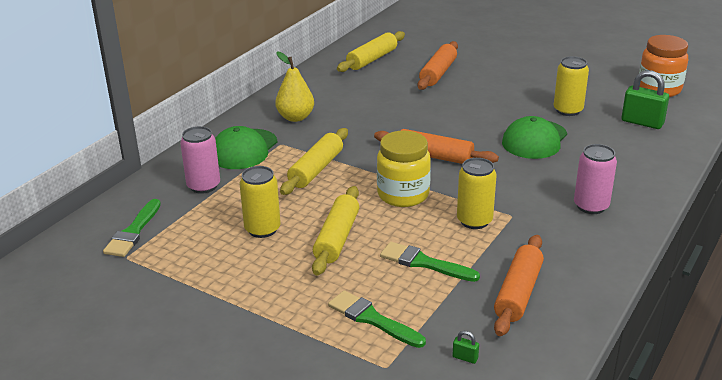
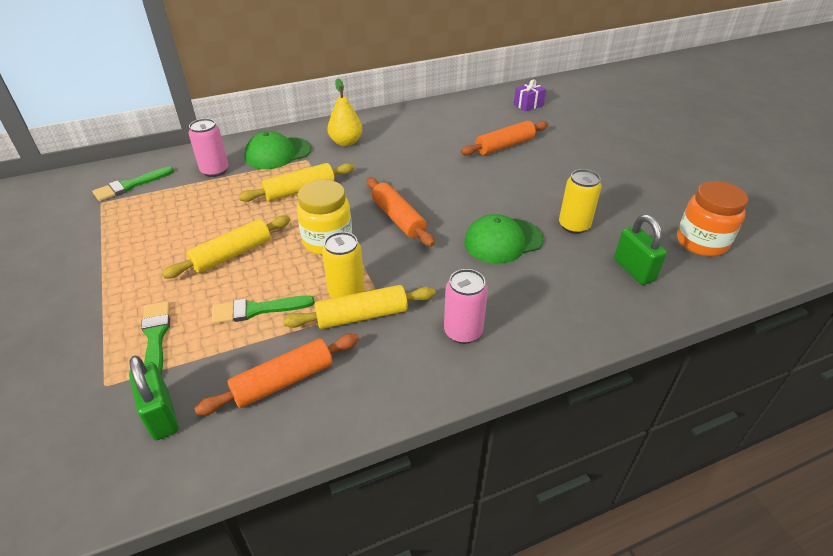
camera: 35 degrees right, 10 degrees up
(262, 229) = (199, 222): yellow can -> none
(372, 59) = (468, 115): yellow rolling pin -> yellow rolling pin (362, 316)
(411, 35) = (528, 105): none -> purple gift
(424, 263) = (257, 310): green brush -> green brush turned 75 degrees counterclockwise
(465, 358) = (161, 415): green padlock -> green padlock, size x2.34

